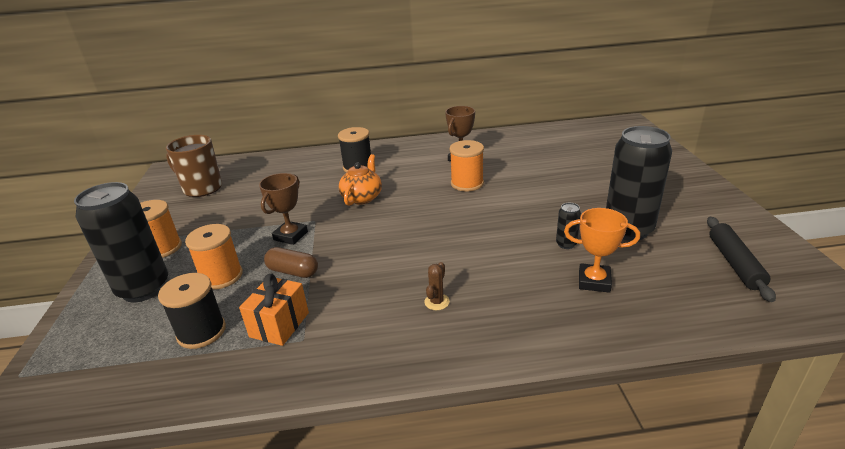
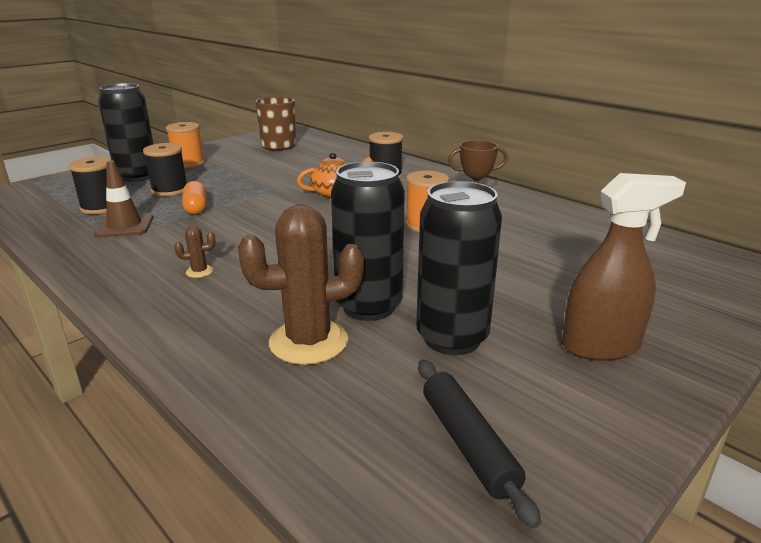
camera: 50 degrees right, 5 degrees down
(221, 276) = (170, 190): orange spool -> black spool
(279, 324) = (124, 226): orange gift -> brown traffic cone
(290, 236) = (245, 191): brown trophy -> none
(293, 272) = (196, 208): brown capsule -> orange capsule
(566, 244) = (369, 306): black can -> black can, size x2.41
(594, 281) = (308, 342): orange trophy -> brown cactus
(667, 192) = (601, 346): none -> brown spray bottle
(734, 263) = (467, 444): black rolling pin -> black rolling pin turned 75 degrees counterclockwise

